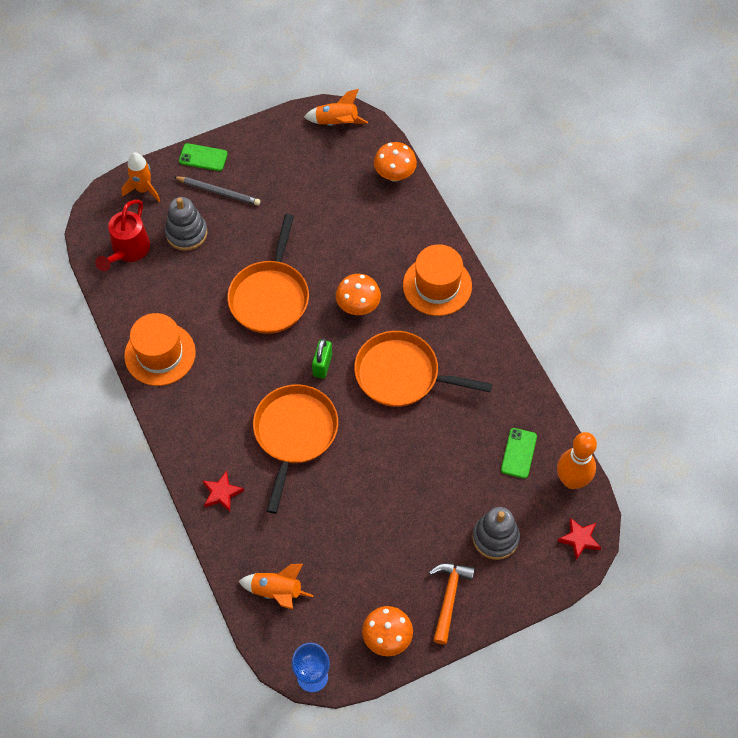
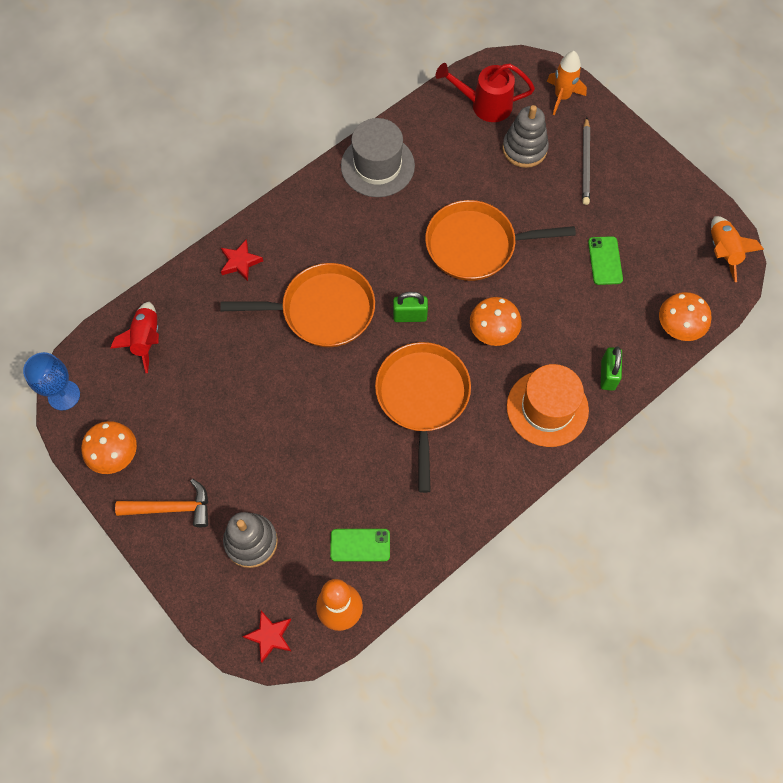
camera: 75 degrees right, 5 degrees up
(160, 354) = (377, 166): orange hat -> grey hat
(203, 157) = (622, 137): green phone -> green phone (605, 261)
(277, 591) = (146, 339): orange rocket -> red rocket
(420, 235) = (607, 375): none -> green padlock

